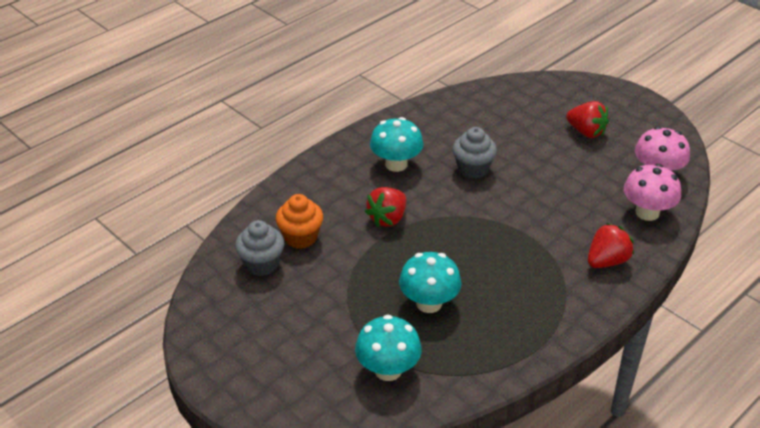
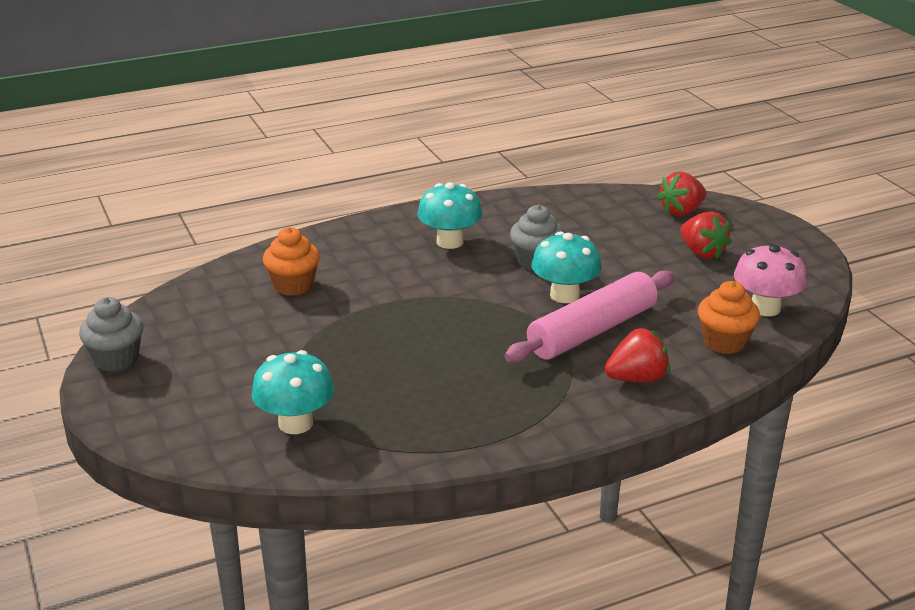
camera: 20 degrees right, 10 degrees down
(262, 264) = (233, 300): grey cupcake -> grey cupcake (116, 359)
(388, 218) = (402, 288): red strawberry -> red strawberry (681, 211)
(429, 303) = (390, 373): turquoise mushroom -> turquoise mushroom (564, 295)
(551, 225) = (592, 331): none -> pink rolling pin
(647, 212) = (724, 342): pink mushroom -> orange cupcake

